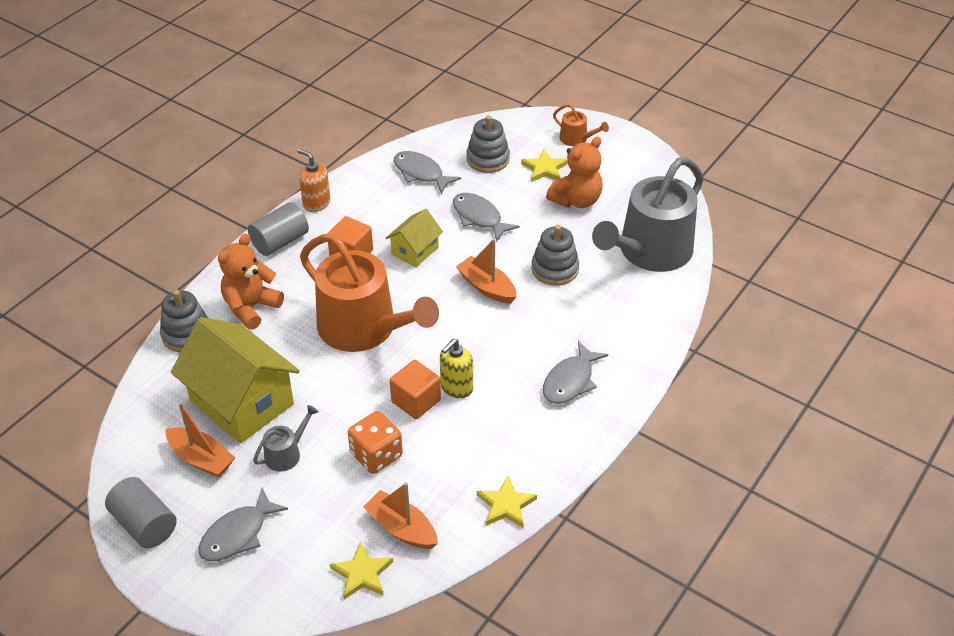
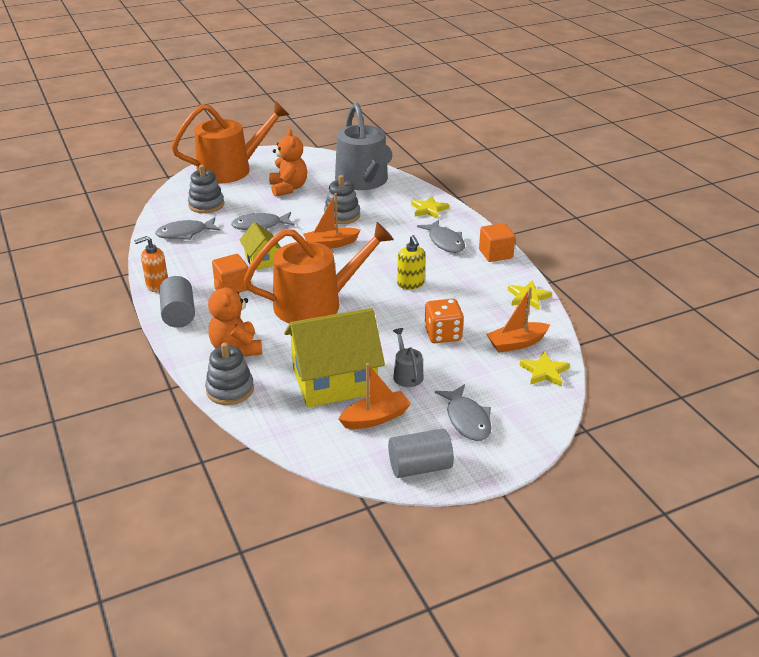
camera: 60 degrees left, 10 degrees down
(416, 401) = (407, 303): orange cube -> orange cube (495, 254)
(544, 169) = (244, 189): yellow star -> yellow star (429, 209)
(576, 139) = (231, 169): orange watering can -> orange watering can, size x2.42

